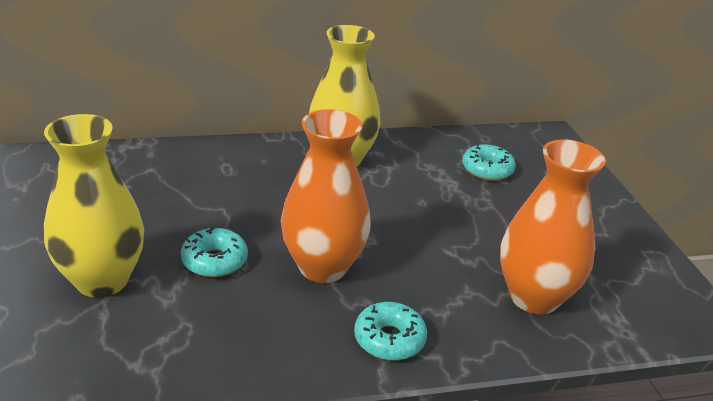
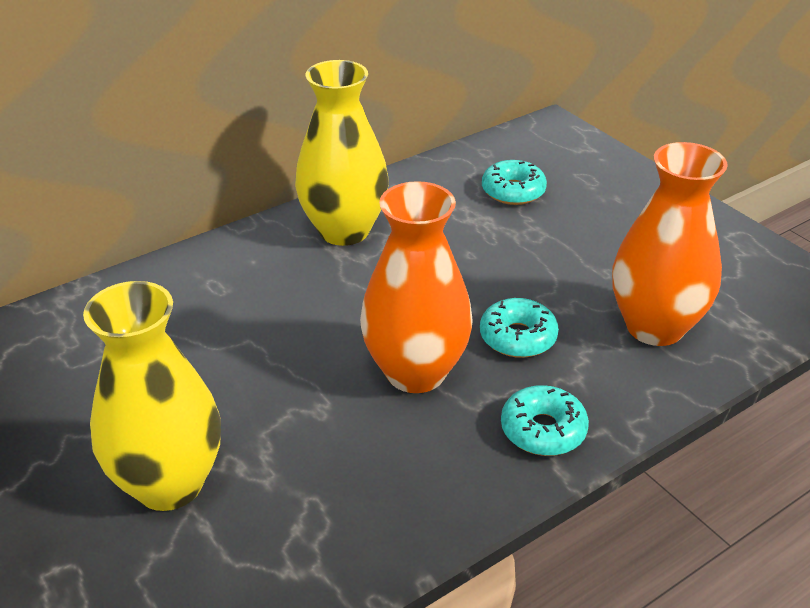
camera: 20 degrees left, 5 degrees up
(214, 261) = (287, 409): turquoise donut -> turquoise donut (518, 337)

